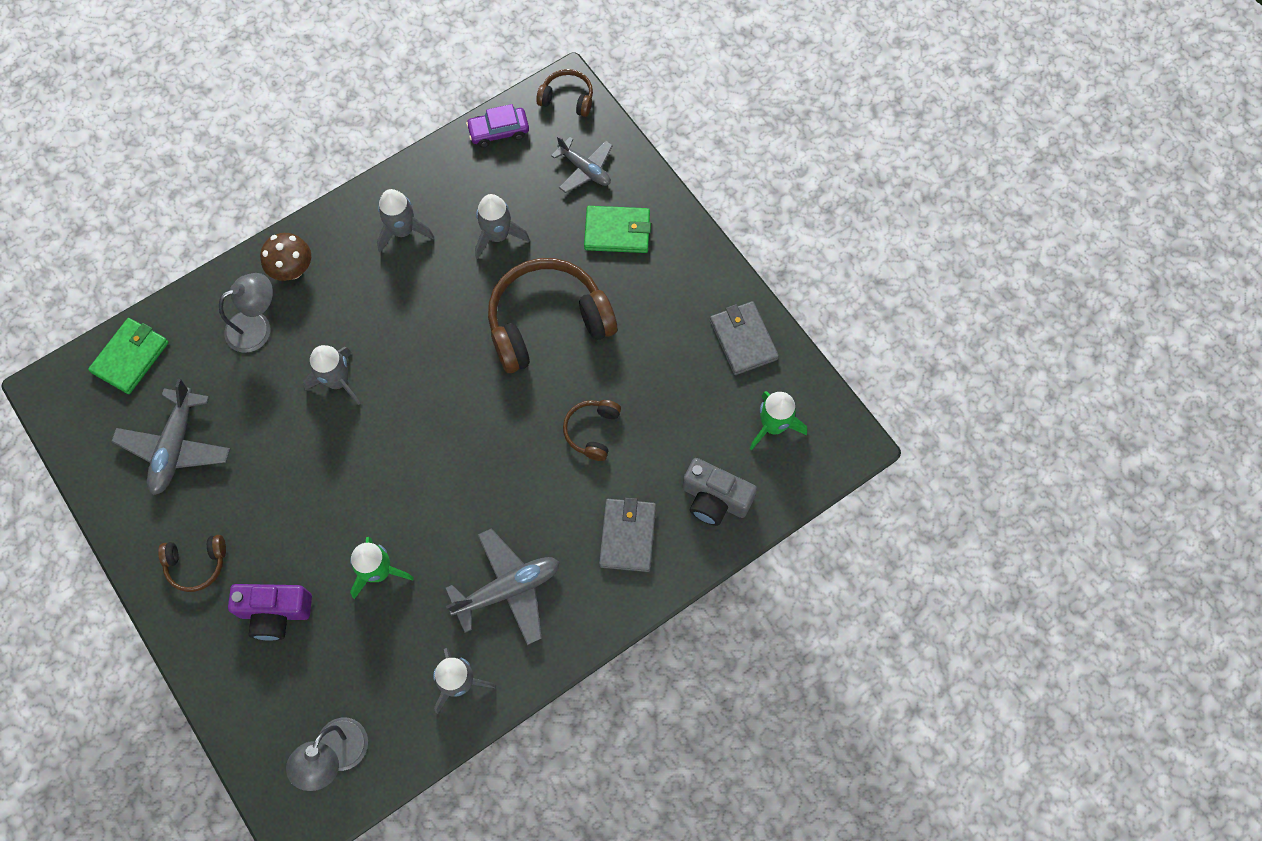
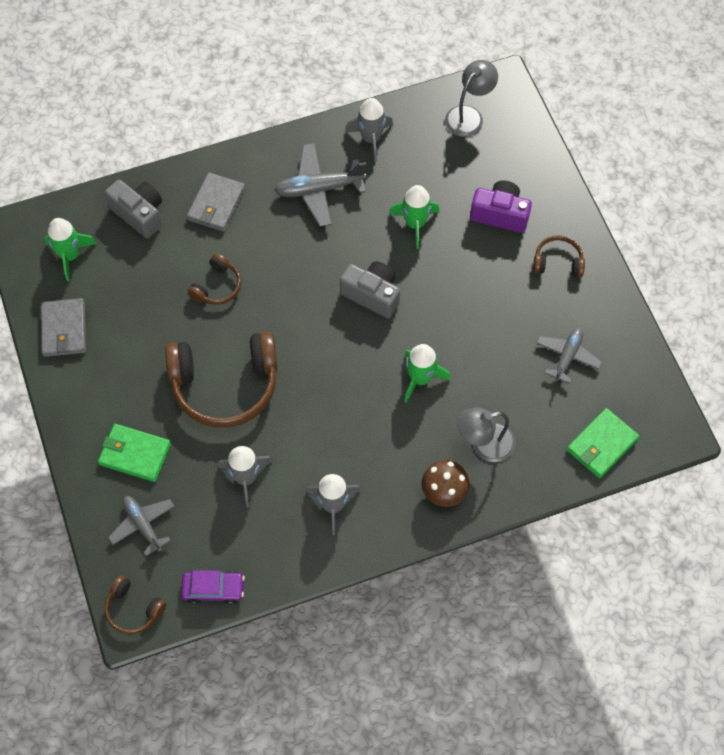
camera: 165 degrees left, 5 degrees down
(176, 447) = (567, 356): grey plane -> grey plane, size x0.66
(338, 381) = (420, 379): grey rocket -> green rocket
(412, 466) = (372, 295): none -> grey camera

